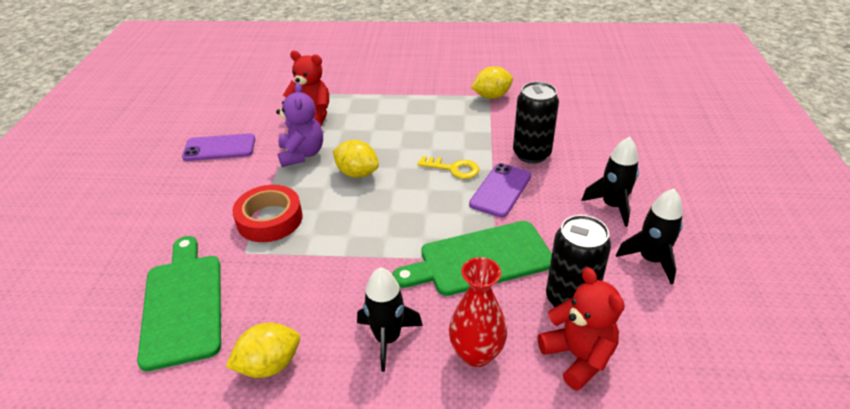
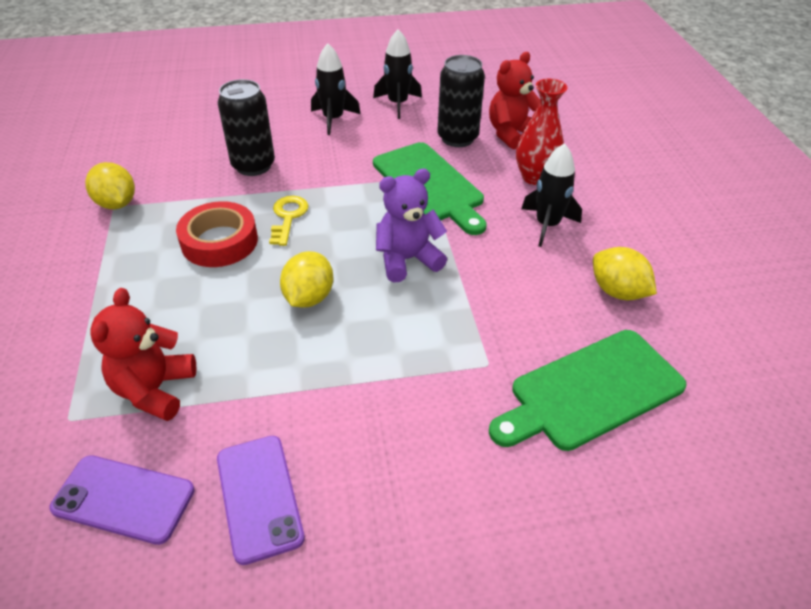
camera: 105 degrees left, 5 degrees up
(269, 219) = (422, 359): red tape -> red tape (219, 241)
(302, 154) = (270, 370): purple teddy bear -> purple teddy bear (407, 259)
(500, 190) = (322, 181): purple phone -> purple phone (124, 499)

